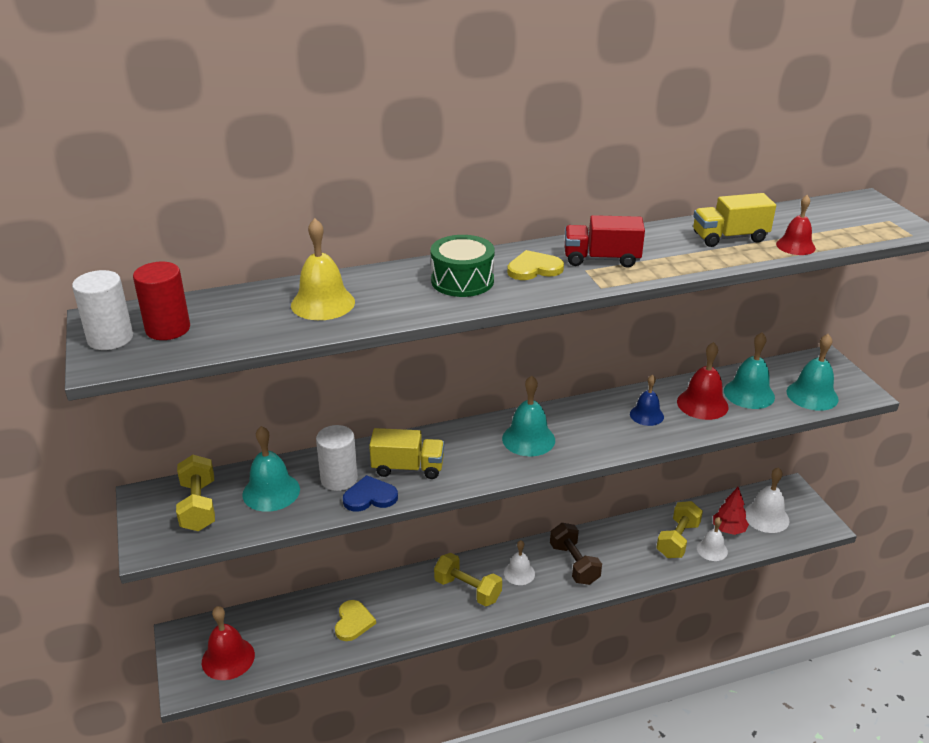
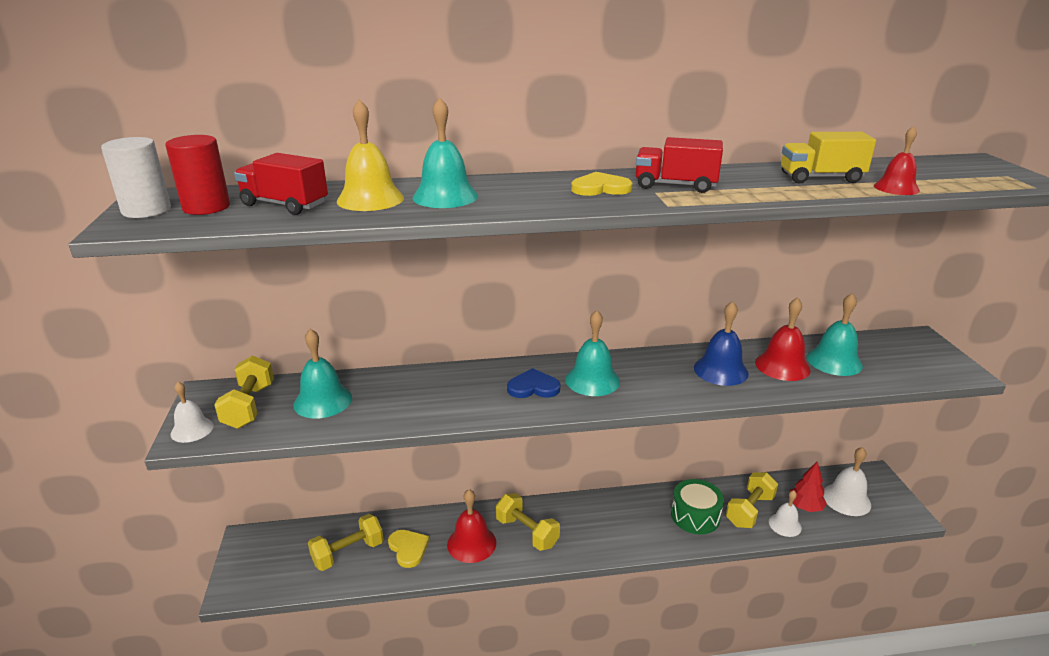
camera: 10 degrees right, 5 degrees down
(228, 658) = (280, 567): red bell -> red bell (471, 543)
(243, 318) = (285, 205): none -> red truck
(293, 635) = (348, 553): none -> yellow dumbbell
(339, 479) = (392, 396): white cylinder -> none
(353, 622) = (408, 548): yellow heart -> yellow heart turned 45 degrees counterclockwise
(370, 497) = (416, 416): blue heart -> blue heart (533, 387)
(408, 468) = (463, 393): yellow truck -> none
(462, 281) = (521, 192): green drum -> green drum (695, 516)
(519, 573) = (581, 523): white bell -> white bell (192, 429)
(574, 564) = (638, 521): brown dumbbell -> none
(646, 415) = (720, 370): blue bell -> blue bell, size x1.52
(812, 395) = (905, 369): turquoise bell -> turquoise bell (445, 196)

